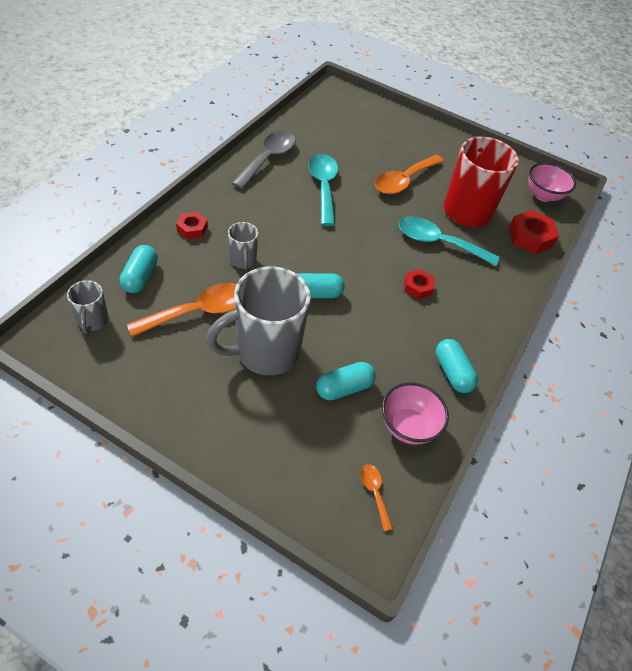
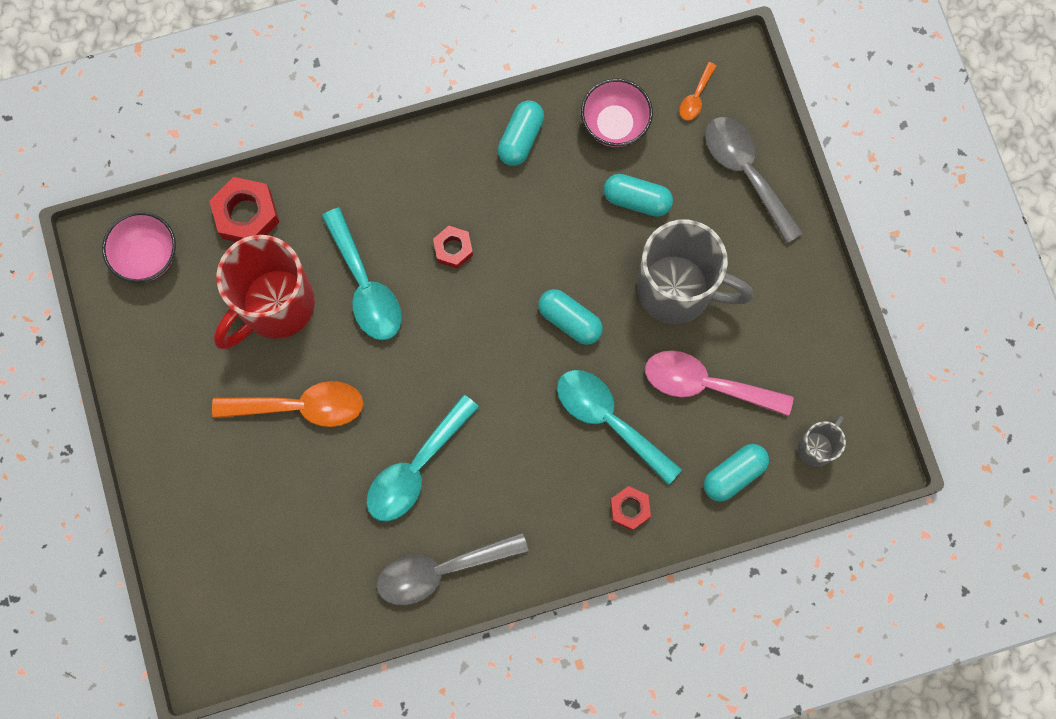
camera: 130 degrees left, 25 degrees up
(198, 312) = (706, 384): orange spoon -> pink spoon
(243, 260) = (609, 420): grey mug -> turquoise spoon
(286, 464) = (746, 172): none -> grey spoon

